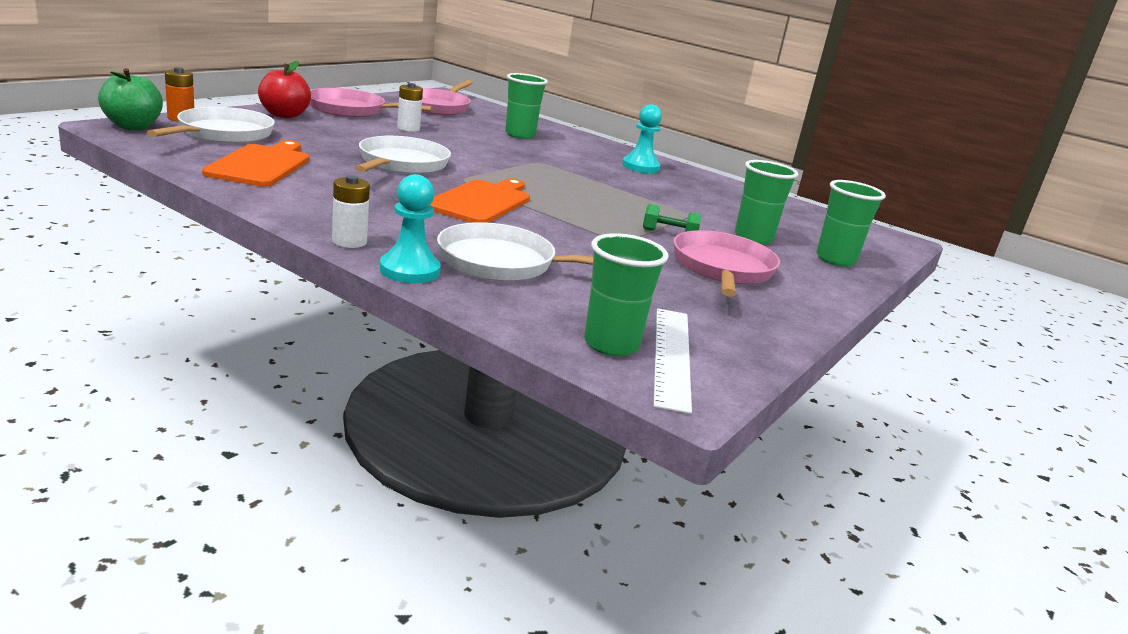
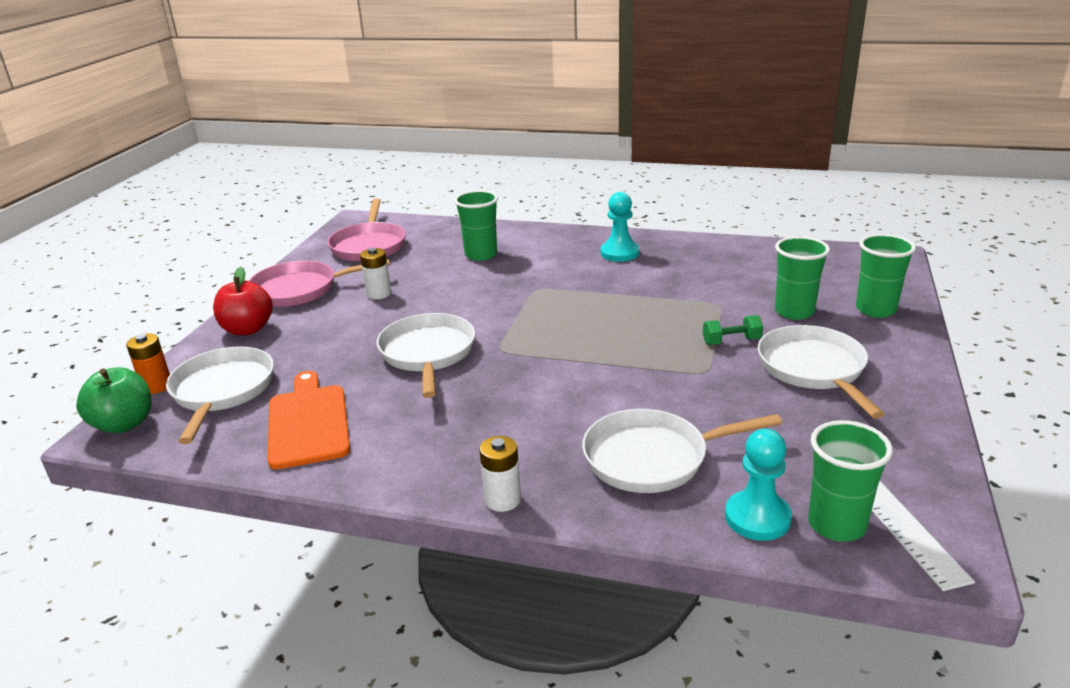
camera: 15 degrees left, 5 degrees up
(410, 270) = (592, 513): turquoise pawn -> turquoise pawn (757, 518)
(481, 201) = (548, 375): orange cutting board -> none
(722, 269) = (814, 369): pink pan -> white pan

